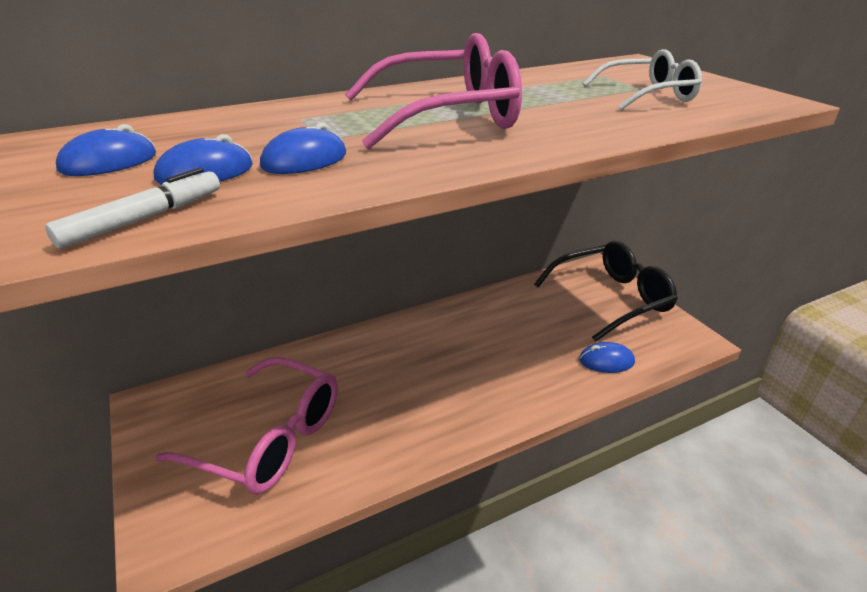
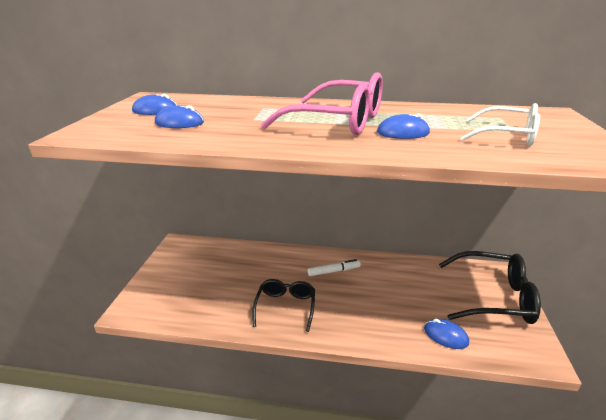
camera: 35 degrees right, 5 degrees down
(144, 219) = (127, 135): white marker -> white marker (334, 271)
(269, 438) = (210, 284): pink glasses -> none
(304, 160) = (227, 127): blue mouse -> blue mouse (403, 133)
(409, 416) = (285, 307): none -> black glasses

